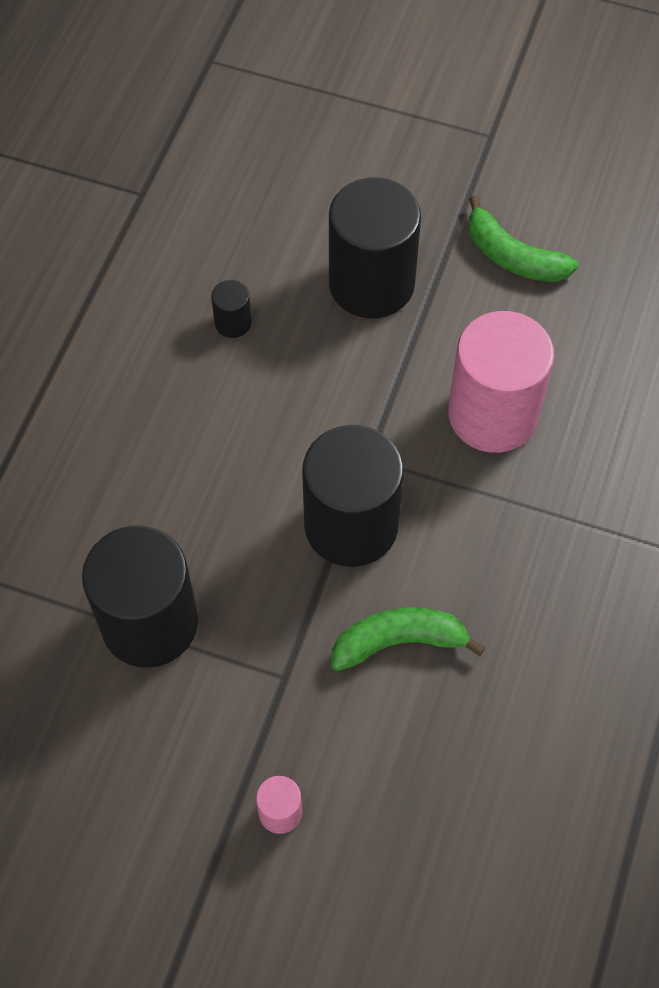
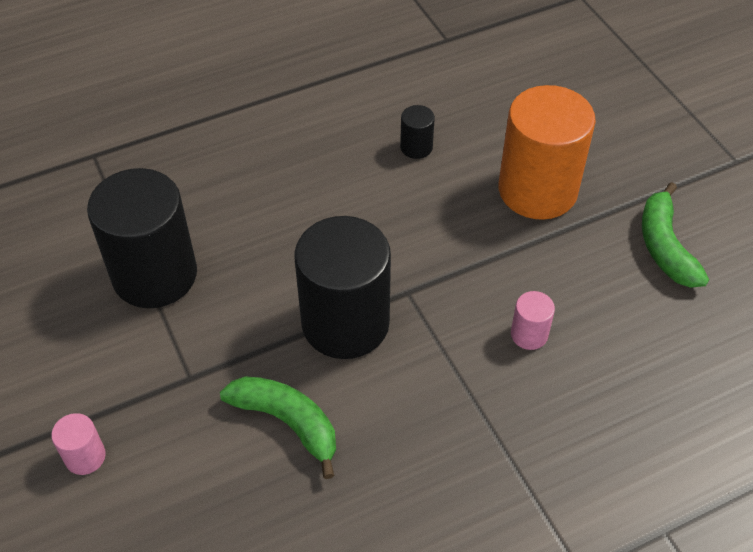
camera: 45 degrees right, 10 degrees down
(371, 284) = (537, 190): black cylinder -> orange cylinder
(493, 414) = (529, 334): pink cylinder -> pink cylinder, size x0.42

